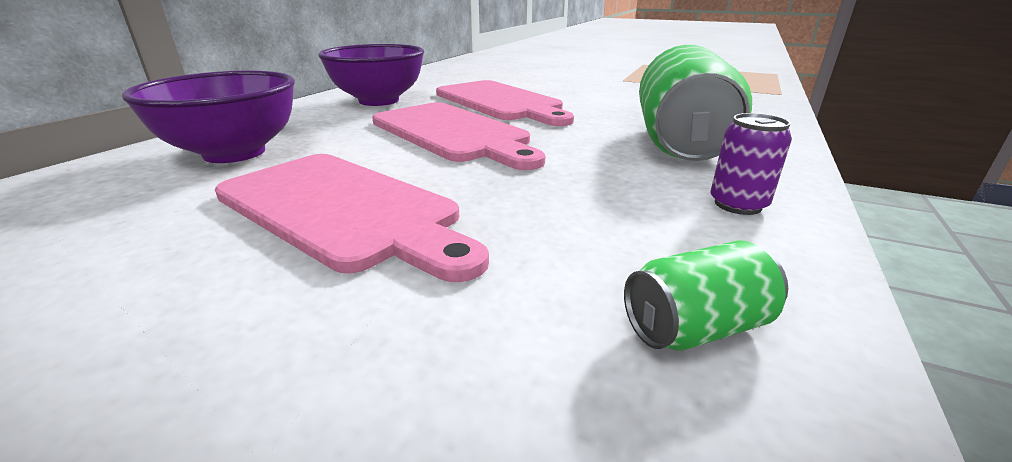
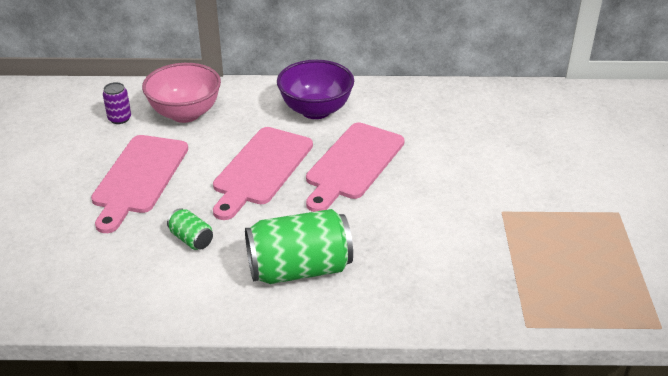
camera: 65 degrees right, 10 degrees up
(234, 153) = (185, 114): purple bowl -> pink bowl
(695, 328) = (88, 289): green can -> green can (191, 239)
(738, 205) = (201, 298): purple can -> purple can (119, 118)

